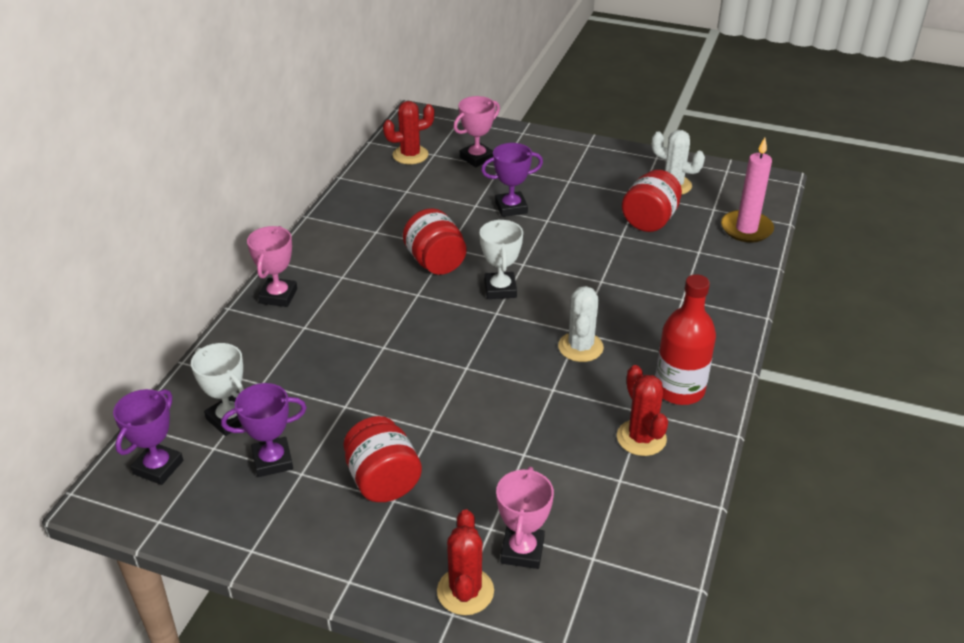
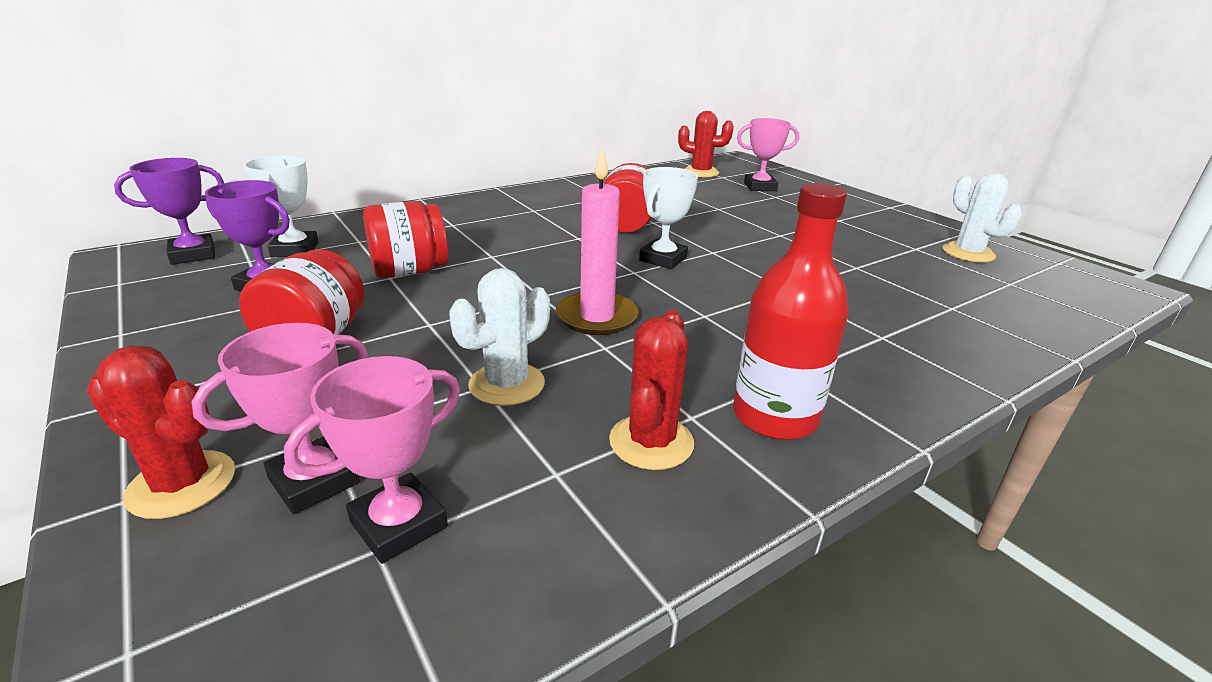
camera: 35 degrees right, 10 degrees down
(278, 296) = (466, 204): pink trophy -> pink trophy (398, 524)
(465, 591) = (182, 484): red cactus -> red cactus turned 75 degrees clockwise
(511, 208) = (752, 218): purple trophy -> none
(580, 347) = (689, 327): white cactus -> white cactus (507, 384)
(649, 220) = (907, 267): red jar -> red jar (409, 271)
(746, 229) = (1048, 311): pink candle -> pink candle (597, 317)

